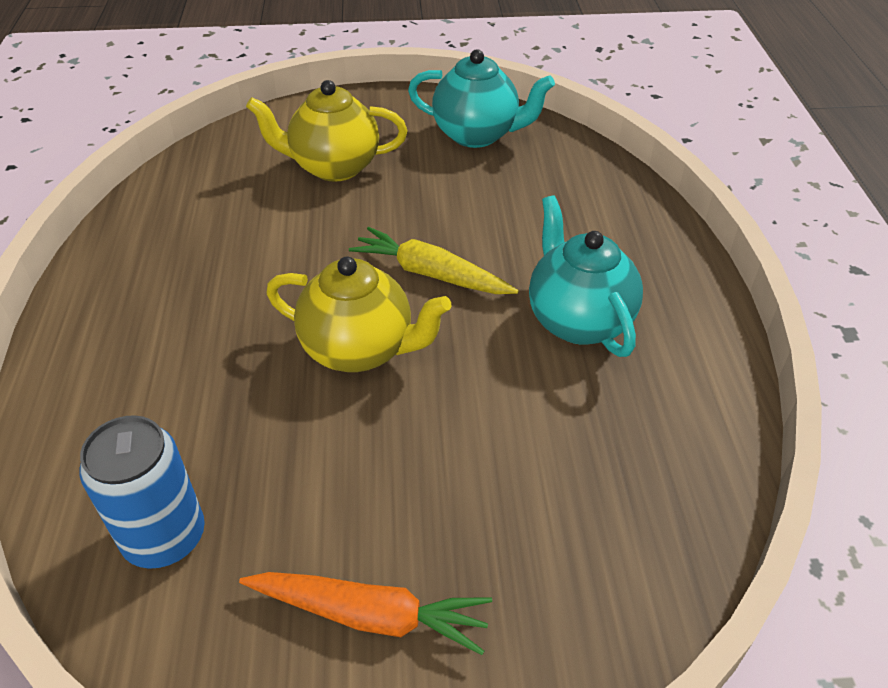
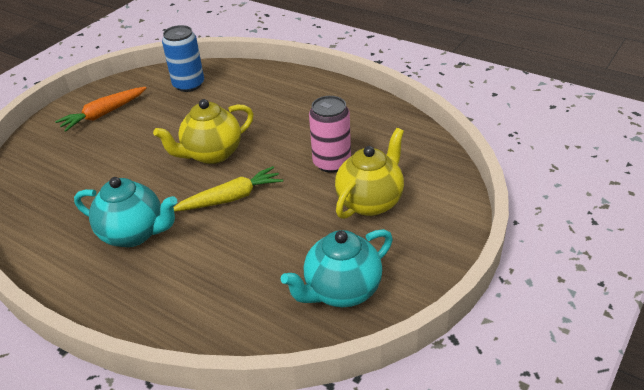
camera: 130 degrees right, 5 degrees down
(283, 224) = (331, 163): none -> pink can

